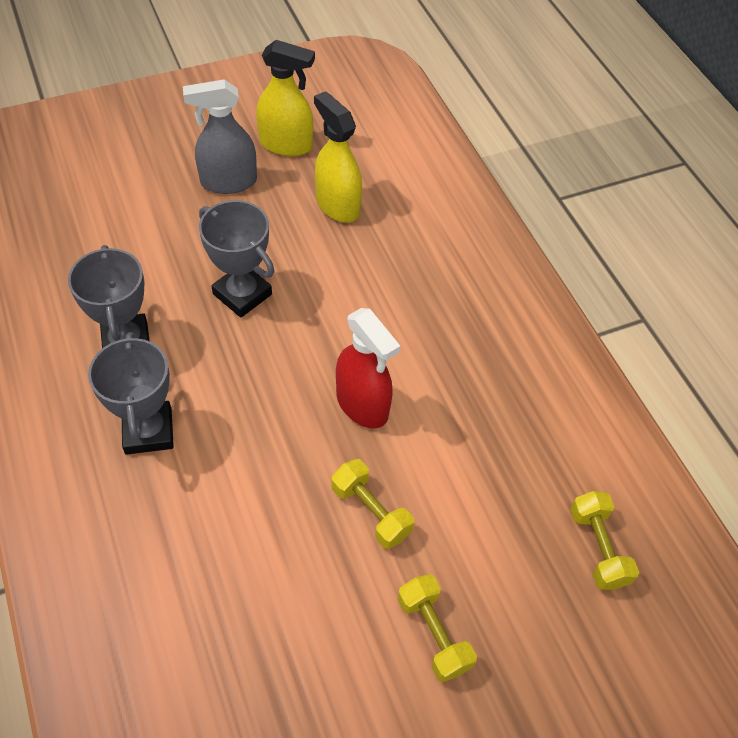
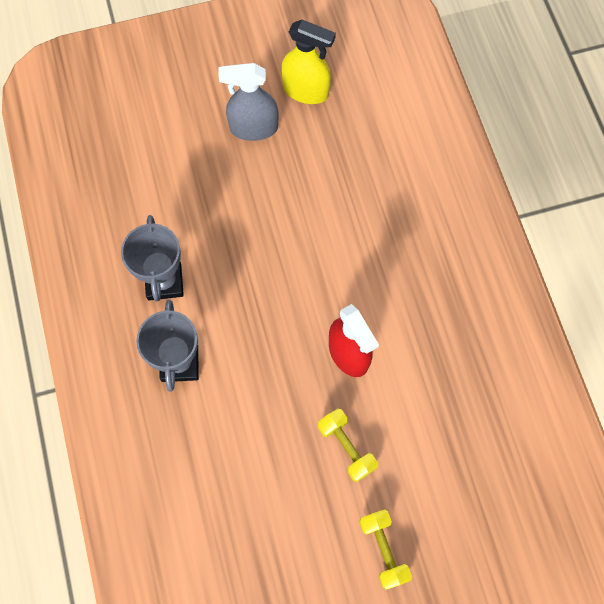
camera: 10 degrees right, 15 degrees up
(242, 294) = (259, 243): grey trophy -> none
(337, 205) = (345, 158): yellow spray bottle -> none
(598, 548) = (519, 494): yellow dumbbell -> none

